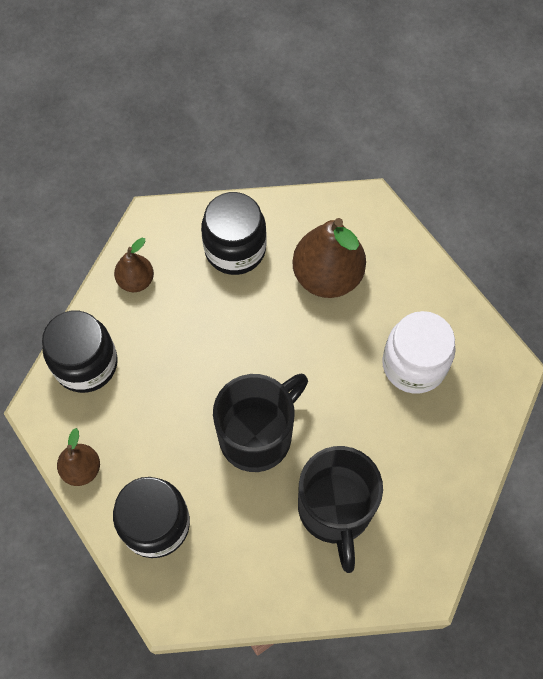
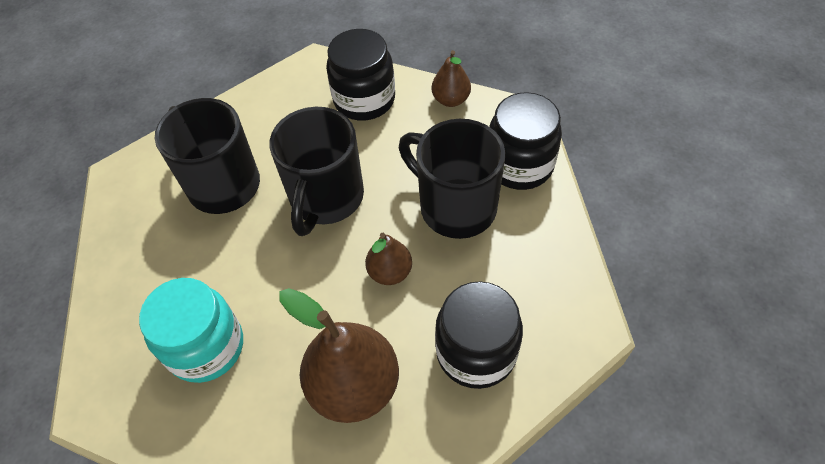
camera: 150 degrees right, 10 degrees down
(136, 280) = (545, 257): brown pear -> brown pear (390, 272)
(164, 360) = (455, 206): none -> black mug
(414, 364) = (206, 347): white jar -> turquoise jar

